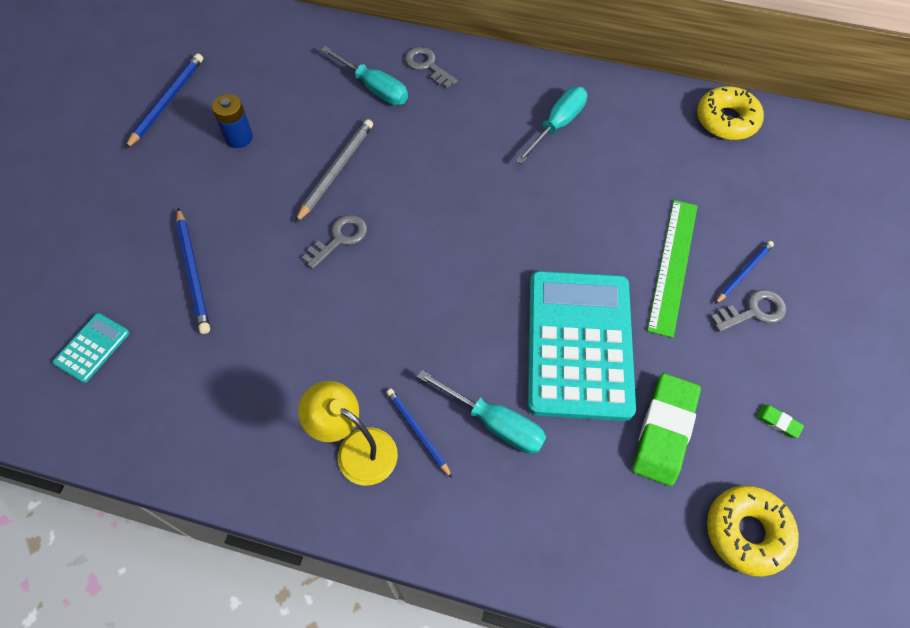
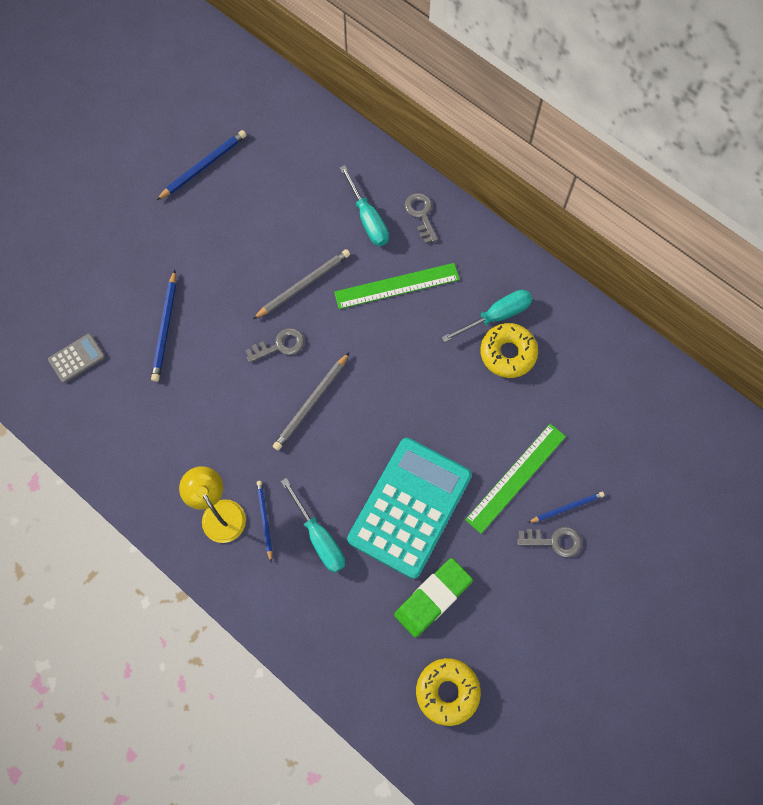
camera: 25 degrees right, 10 degrees up
(92, 348) = (77, 358): turquoise calculator -> grey calculator
(239, 137) = (244, 223): blue battery -> none
(407, 282) = (311, 403): none -> grey pencil
(438, 136) = (397, 286): none -> green ruler
(726, 120) = (639, 370): yellow donut -> yellow donut (508, 353)
(778, 422) = (518, 630): green eraser -> none

